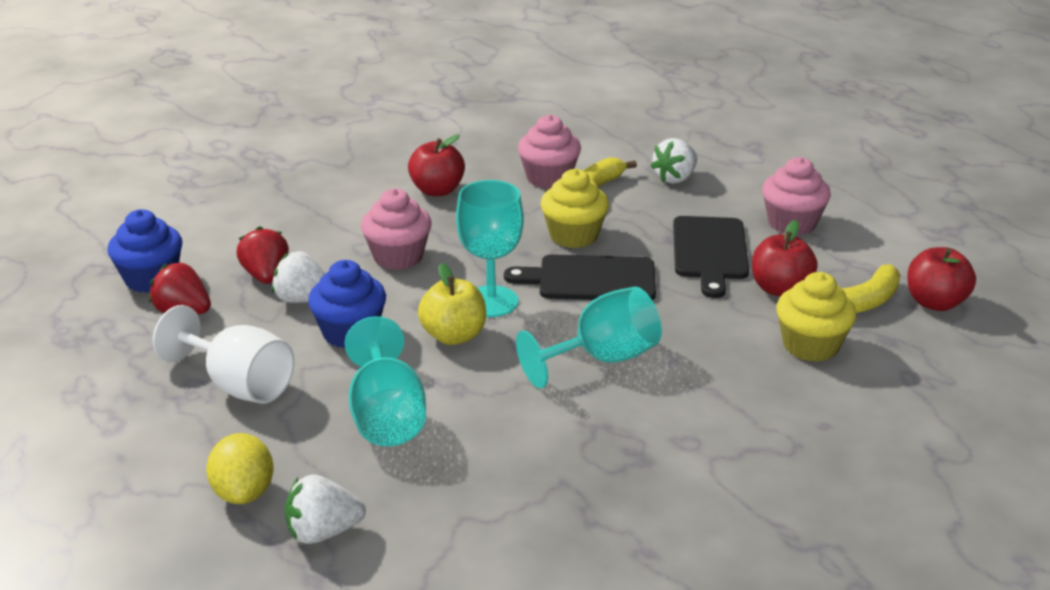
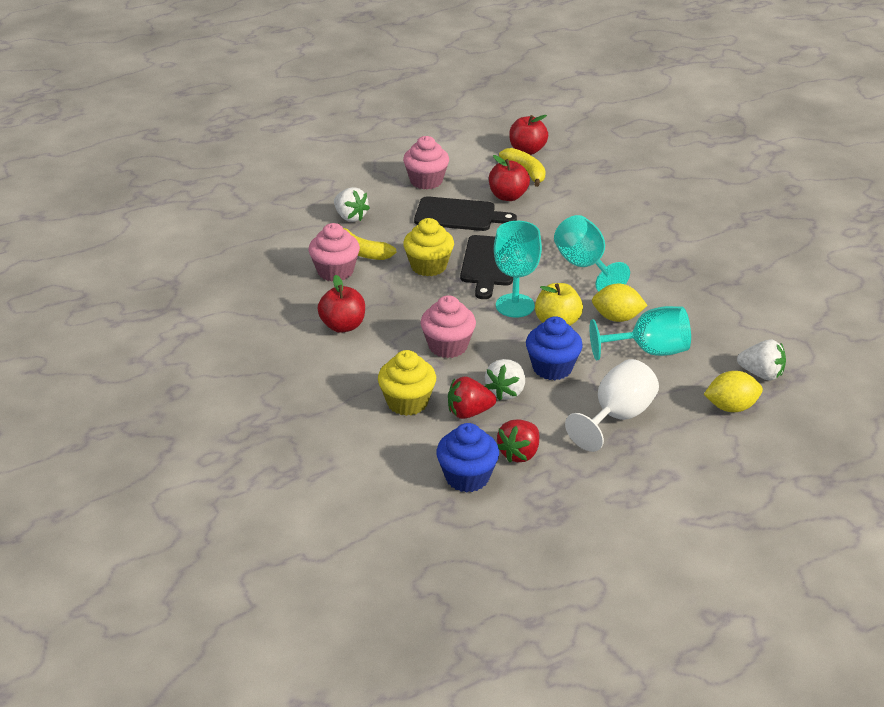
camera: 85 degrees left, 5 degrees up
(323, 532) = (761, 374): white strawberry -> white strawberry turned 60 degrees counterclockwise
(469, 388) = (617, 318): none -> yellow lemon
(810, 345) = (571, 195): yellow cupcake -> yellow cupcake (407, 402)

